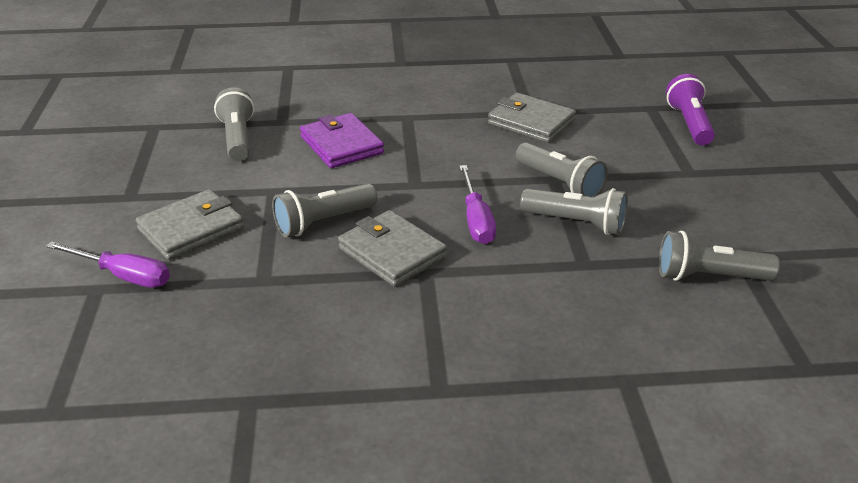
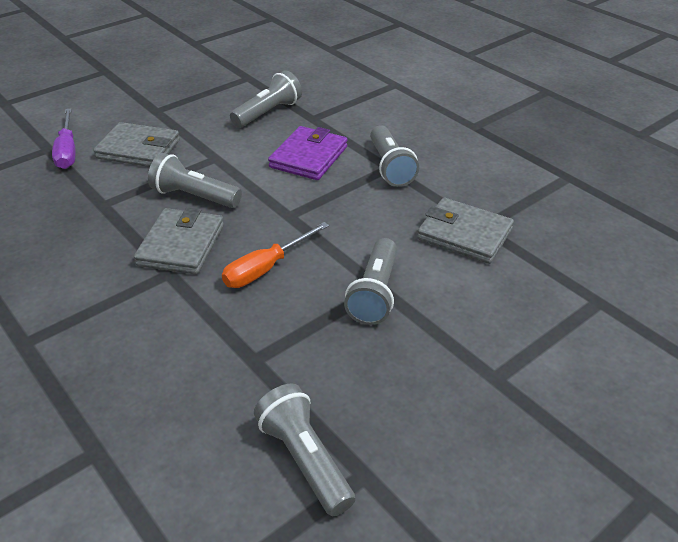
camera: 55 degrees right, 5 degrees up
(476, 220) = (266, 268): purple screwdriver -> orange screwdriver
(531, 122) = (464, 234): grey wallet -> grey wallet turned 60 degrees counterclockwise
(576, 223) = (316, 330): grey flashlight -> grey flashlight (390, 167)
(689, 123) = (602, 342): purple flashlight -> none

